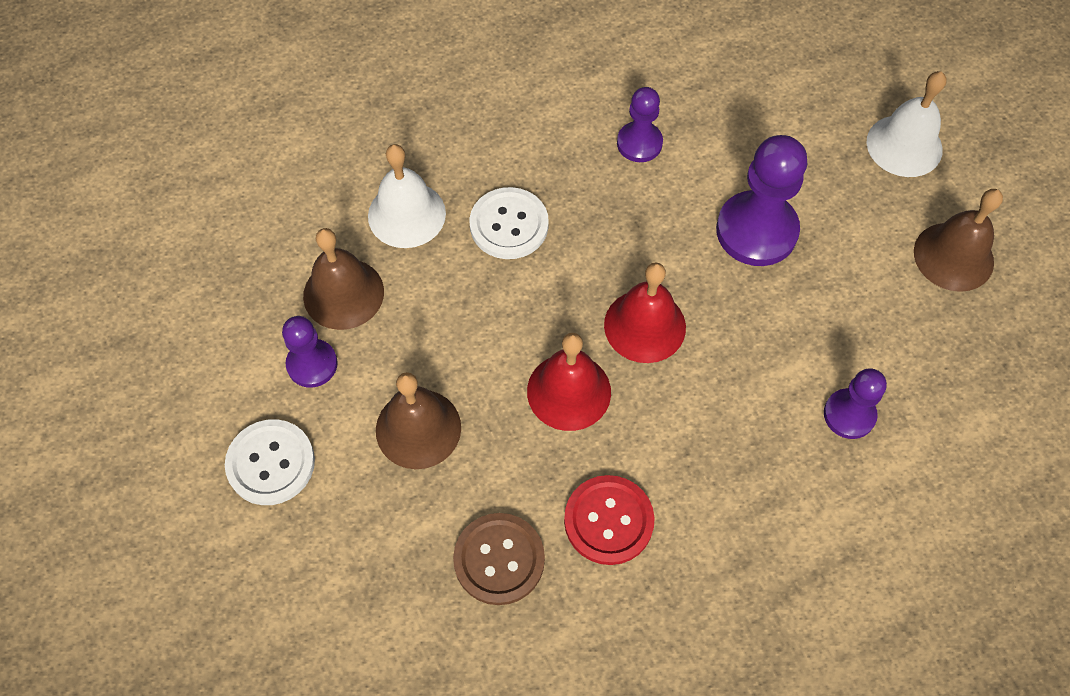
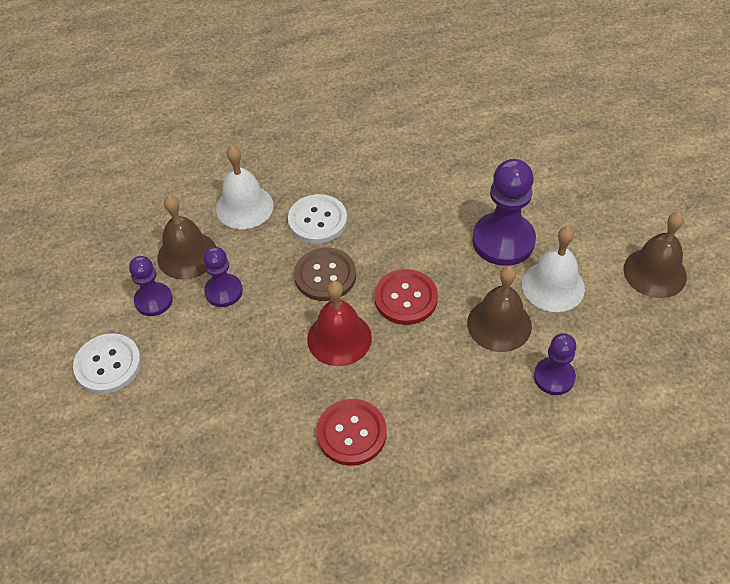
camera: 10 degrees right, 10 degrees down
(418, 428) = (221, 352): brown bell -> brown bell (499, 324)
(499, 559) = (262, 451): brown button -> brown button (325, 275)
(639, 143) = (425, 174): purple pawn -> purple pawn (224, 291)
(645, 326) = (406, 298): red bell -> red button
(904, 145) = (627, 192): white bell -> white bell (553, 286)

